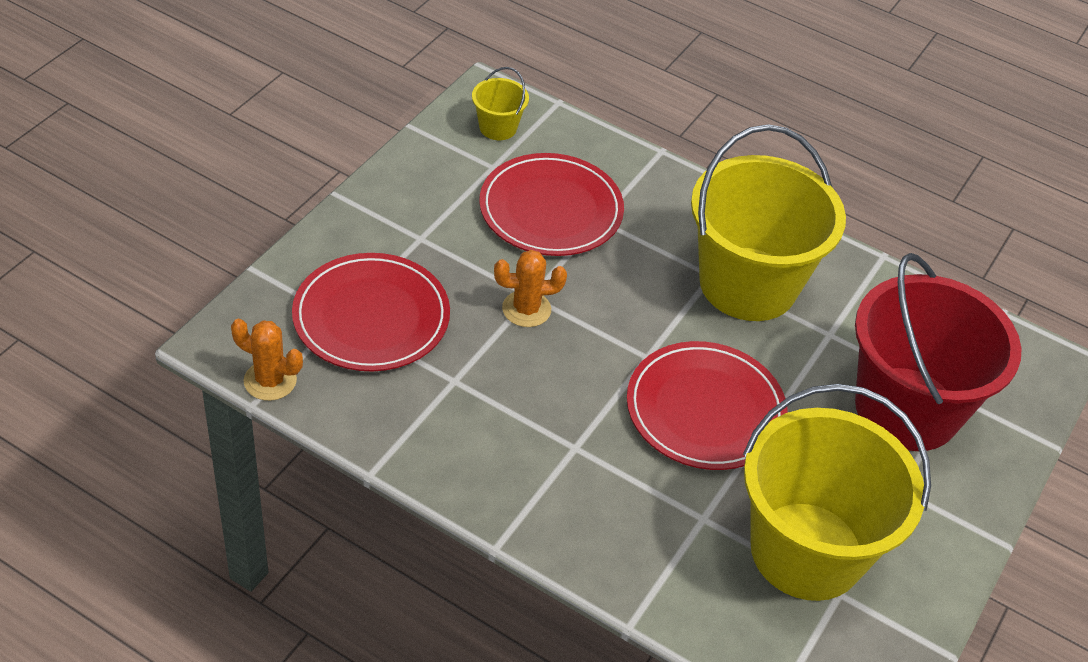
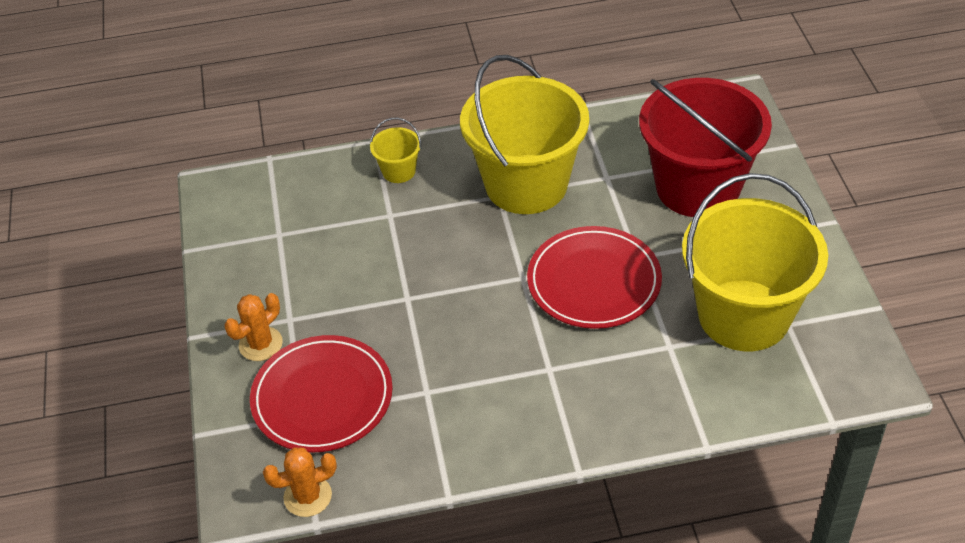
camera: 35 degrees left, 0 degrees up
(498, 127) = (249, 206): yellow bucket -> yellow bucket (399, 171)
(526, 309) = (415, 309): orange cactus -> orange cactus (260, 344)
(551, 210) = (351, 233): red plate -> none

